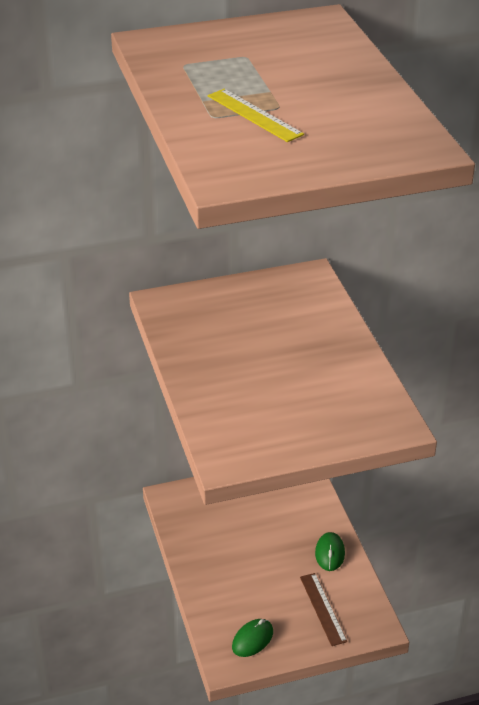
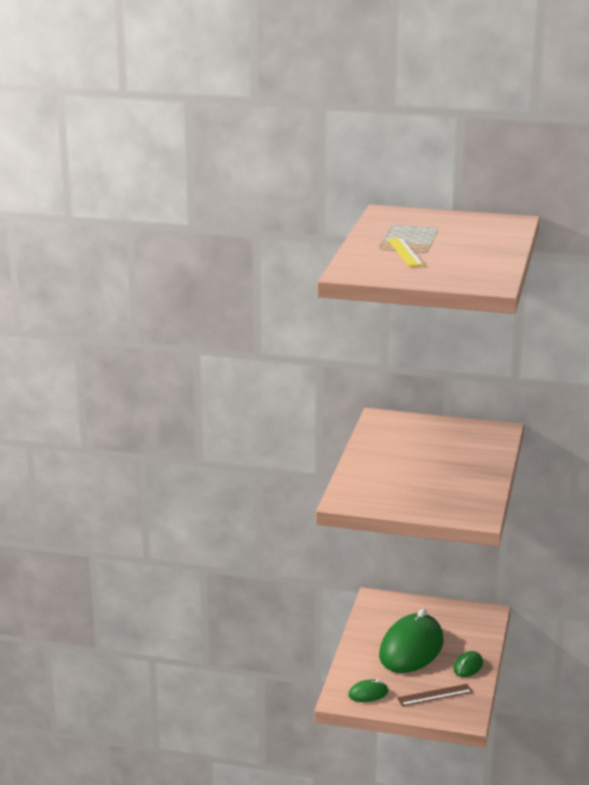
camera: 30 degrees right, 15 degrees down
(256, 554) = (411, 649): none -> green mouse
(322, 609) = (435, 695): brown ruler -> brown ruler turned 60 degrees clockwise

